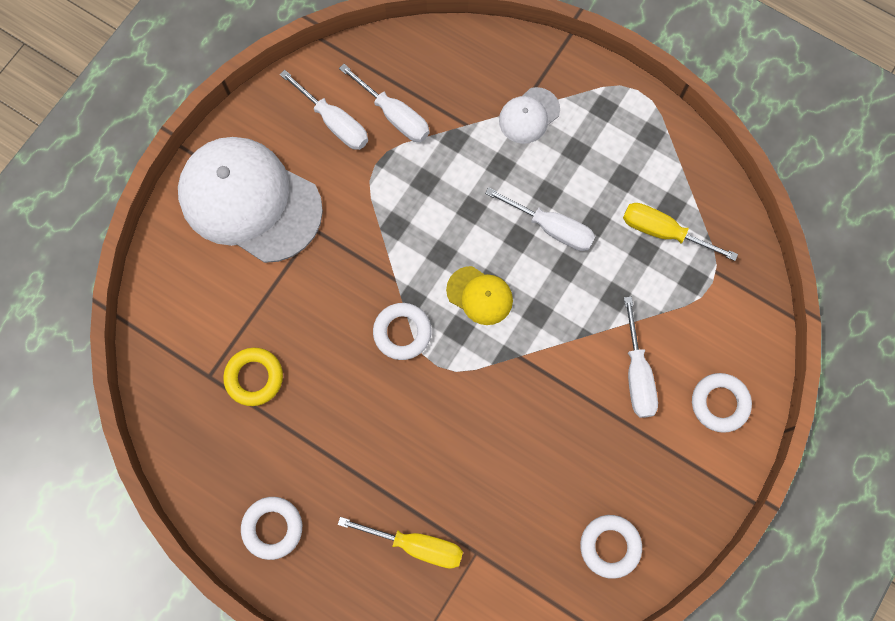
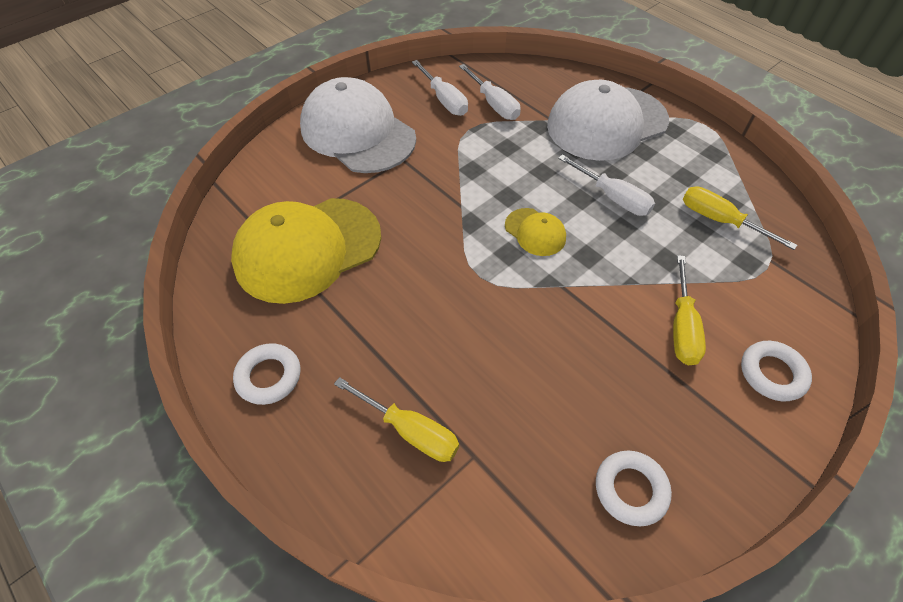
camera: 15 degrees right, 20 degrees down
(254, 377) = (308, 249): yellow ring -> yellow cap
(402, 332) = (455, 244): white ring -> none
(529, 115) = (606, 123): white cap -> white cap, size x2.22
(637, 373) = (682, 326): white screwdriver -> yellow screwdriver

